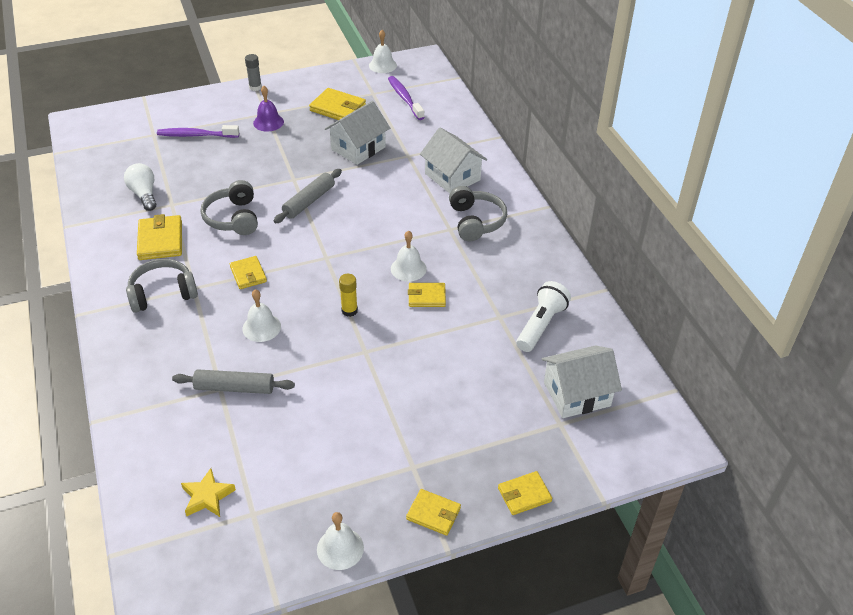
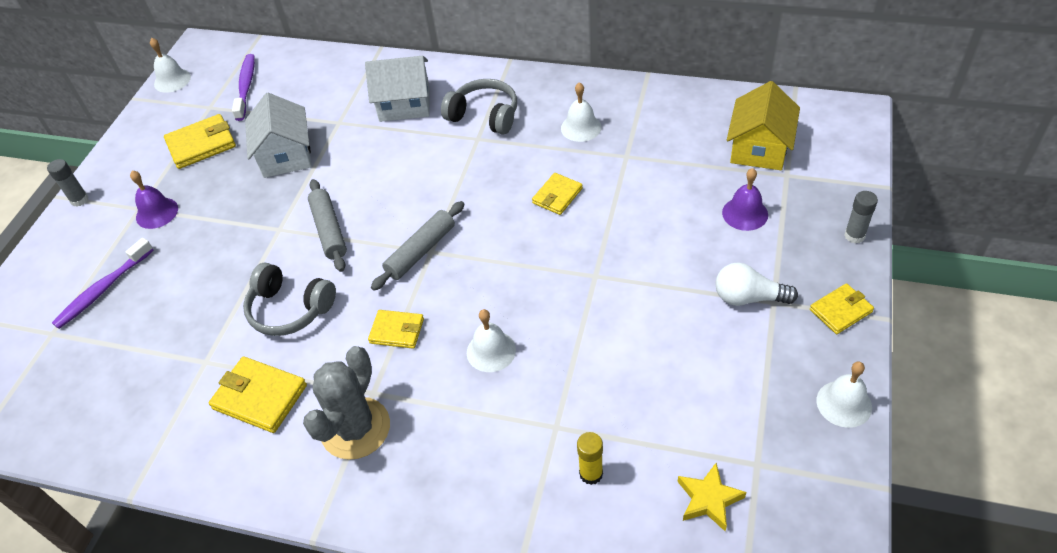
camera: 50 degrees left, 5 degrees up
(144, 194) = (157, 384): white light bulb -> white light bulb (748, 298)
(162, 293) = (355, 428): grey headphones -> grey cactus
(234, 388) = (564, 412): grey rolling pin -> grey rolling pin (421, 251)
(349, 310) = (527, 264): yellow glue stick -> yellow glue stick (591, 474)
(404, 98) = (246, 87): purple toothbrush -> purple toothbrush turned 75 degrees clockwise
(408, 268) = (506, 193): white bell -> white bell (581, 127)
(494, 413) = (745, 213): none -> purple bell
(524, 495) = (854, 236): yellow wallet -> grey glue stick
(541, 325) = (659, 133): white flashlight -> none
(577, 394) = (759, 148): white house -> yellow house

